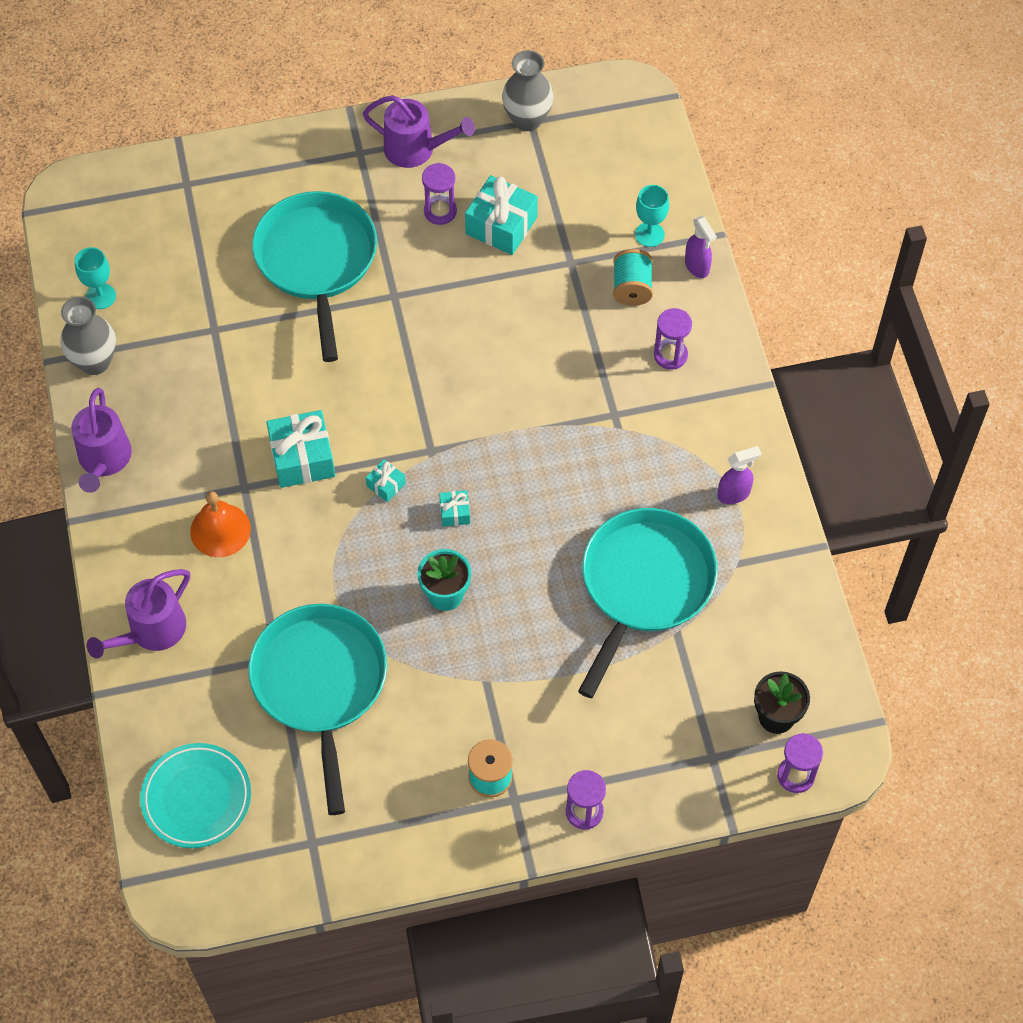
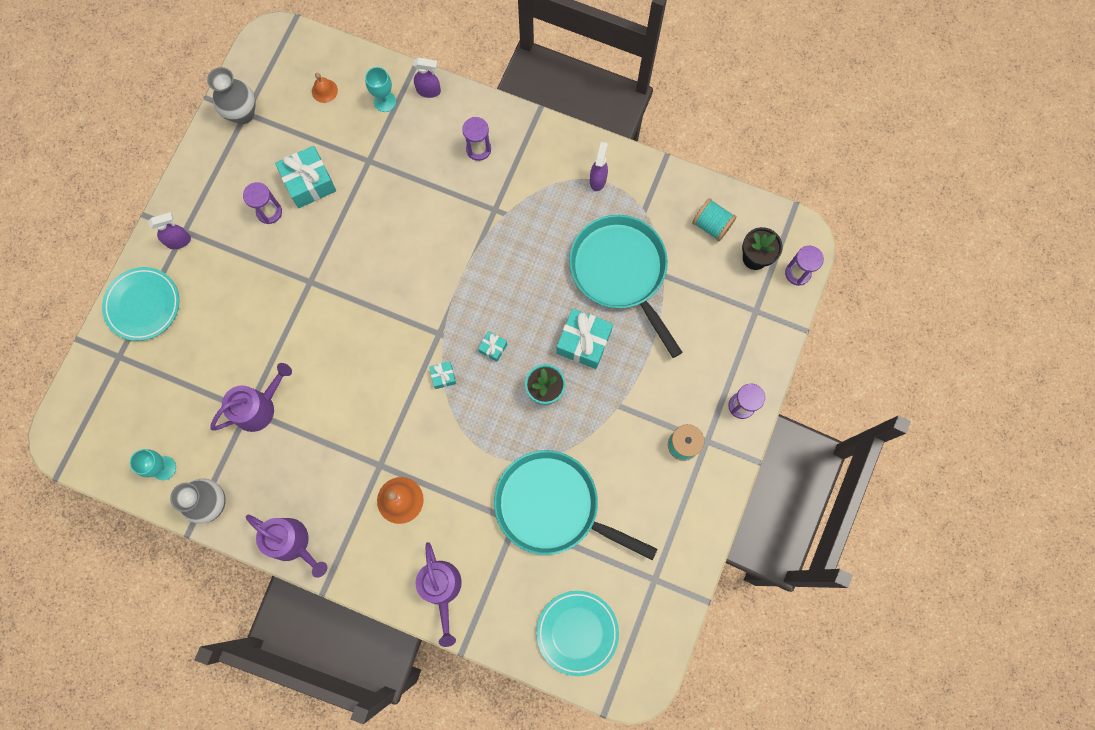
camera: 55 degrees left, 15 degrees up
(255, 169) = (143, 305): none -> turquoise plate
(302, 458) = (386, 415): turquoise gift -> turquoise gift (583, 342)
(317, 261) = (246, 312): turquoise pan -> none
(346, 155) = (179, 241): none -> purple spray bottle
(415, 149) = (210, 195): purple watering can -> purple watering can (259, 407)
(614, 173) = (324, 90): none -> orange bell
(632, 288) = (414, 138): turquoise spool -> turquoise spool (711, 225)

